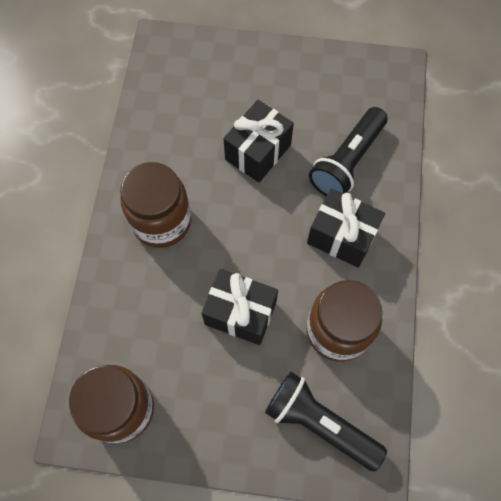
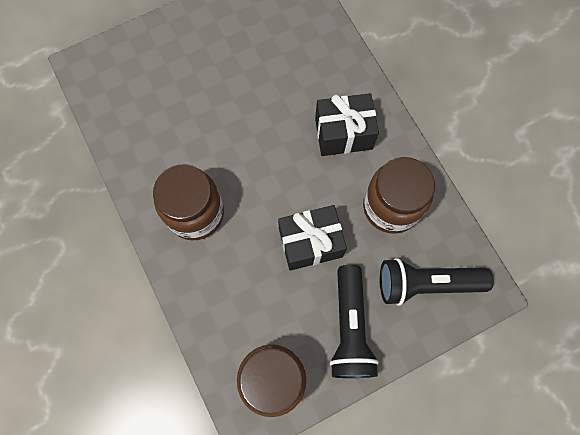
camera: 35 degrees left, 5 degrees up
(258, 152) = (232, 108): black gift -> none
(347, 162) = (306, 72): black flashlight -> black flashlight (350, 328)

